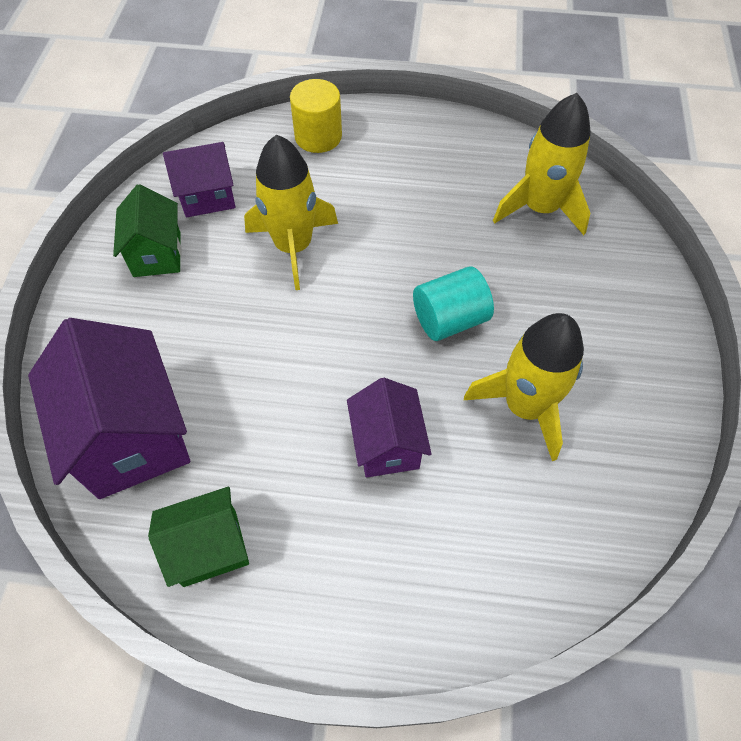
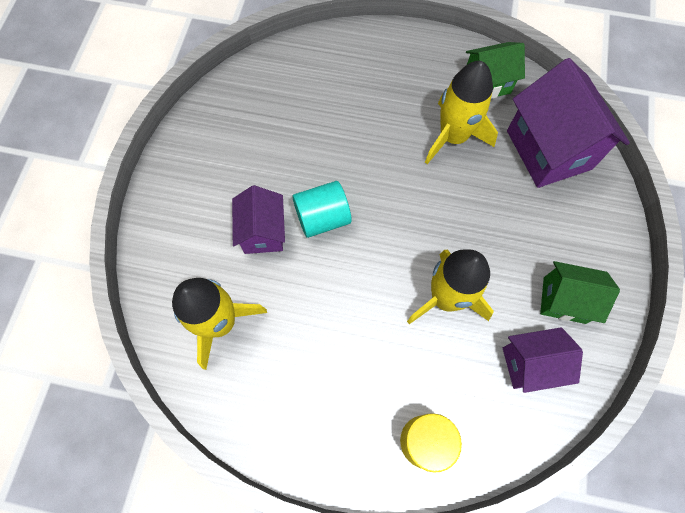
camera: 175 degrees left, 10 degrees up
(157, 254) = (564, 300): green house -> green house turned 75 degrees counterclockwise
(387, 445) = (379, 132): purple house -> purple house (263, 232)
(525, 407) = (282, 149): yellow rocket -> yellow rocket (453, 136)

